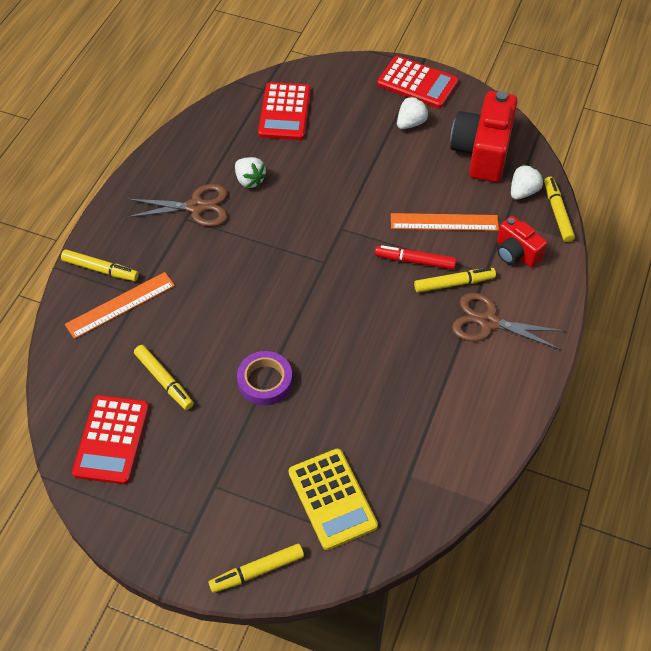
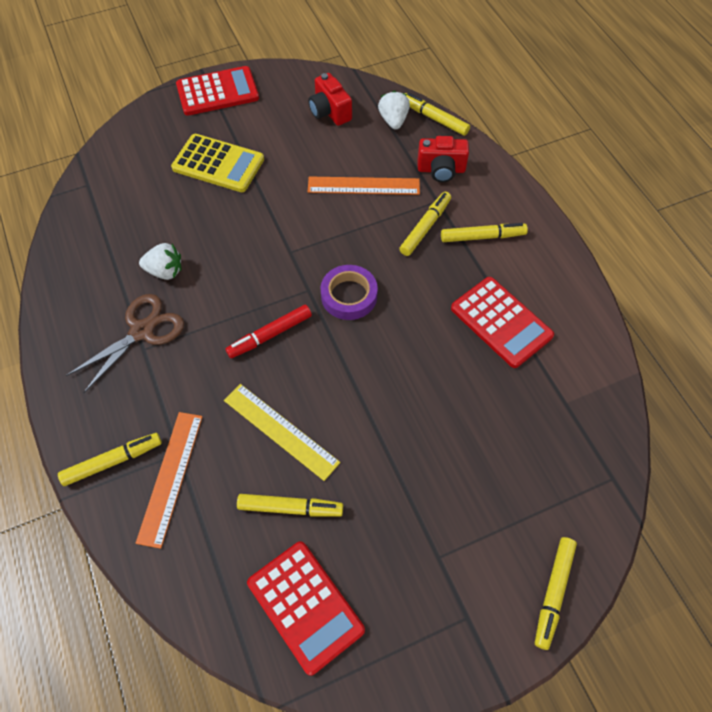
camera: 45 degrees left, 5 degrees up
(208, 332) = (280, 431): none -> yellow ruler
(265, 381) = (375, 429): purple tape -> purple tape (349, 296)
(285, 112) = (130, 191): red calculator -> red calculator (501, 322)
(332, 499) = (536, 475): yellow calculator -> yellow calculator (218, 164)
(411, 123) = (249, 127): white strawberry -> none
(415, 261) = (377, 233): red marker -> red marker (270, 335)
(444, 222) = (363, 185): orange ruler -> orange ruler turned 45 degrees clockwise
(482, 152) = (329, 112): red camera -> red camera, size x0.56
(488, 322) = (482, 237): brown scissors -> yellow marker

